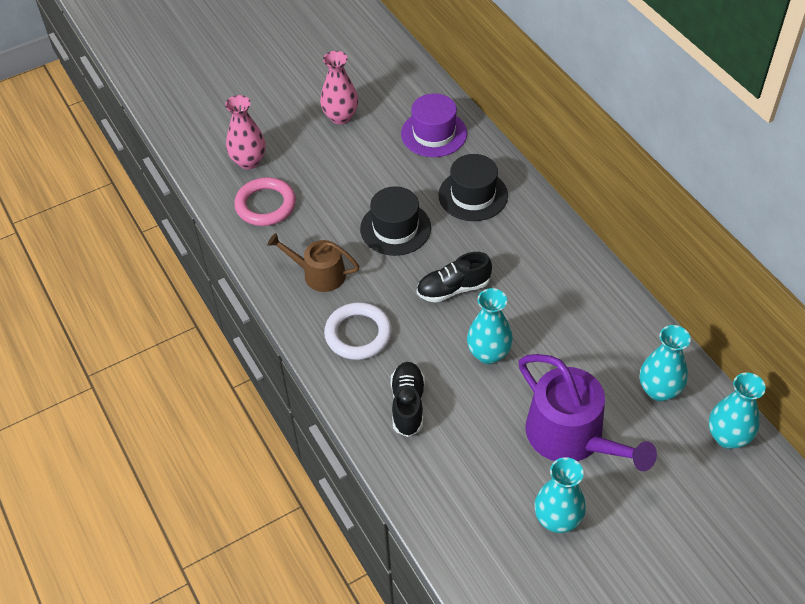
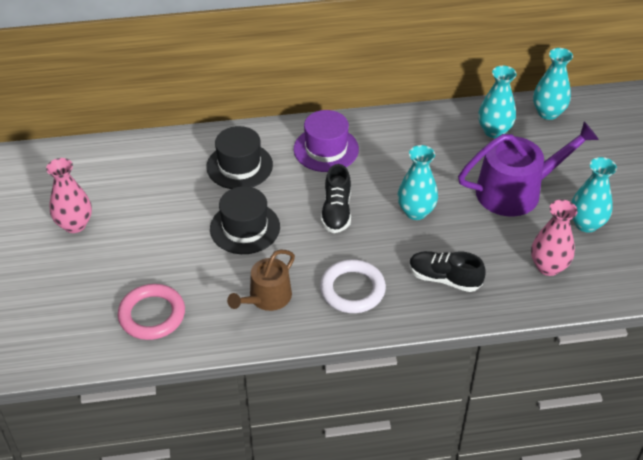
camera: 70 degrees left, 5 degrees down
(249, 161) = (81, 313): pink vase -> pink vase (548, 267)
(434, 133) = (147, 167): purple hat -> purple hat (326, 149)

